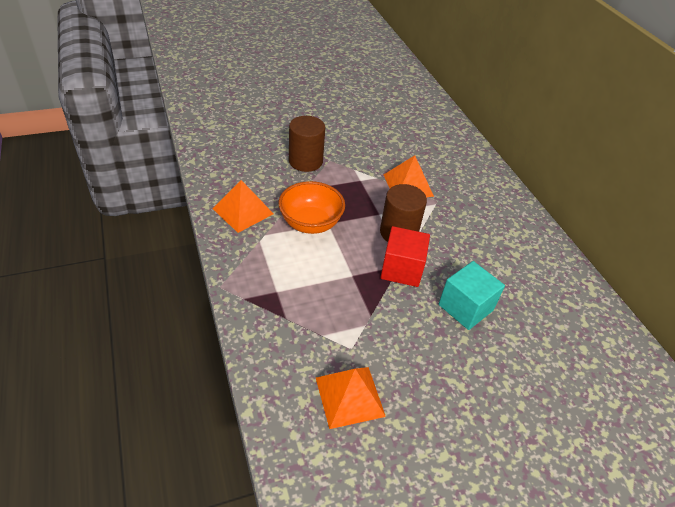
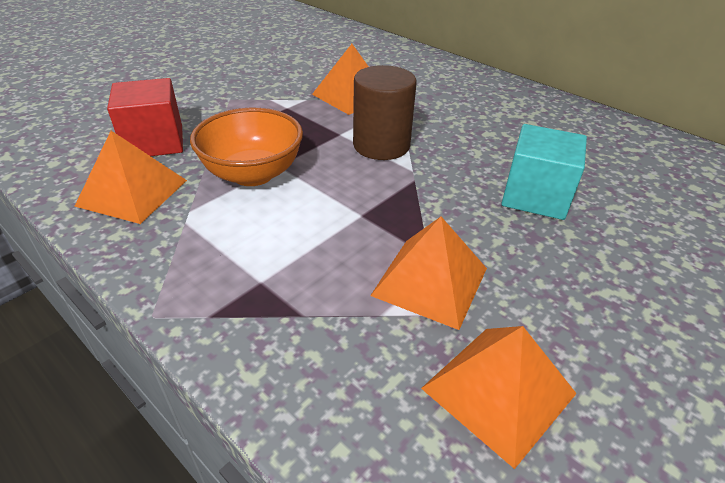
camera: 25 degrees left, 5 degrees down
(305, 161) = (196, 108): brown cylinder -> none
(360, 330) = (430, 281): none -> orange pyramid
(401, 269) = (420, 183): red cube -> red cube (154, 142)

